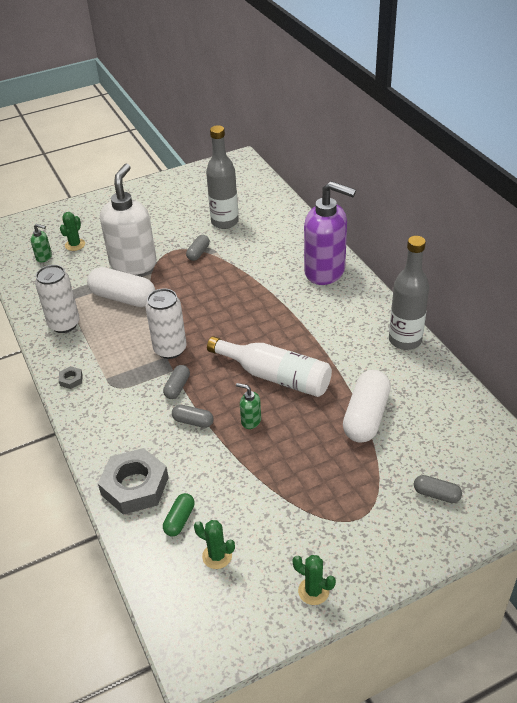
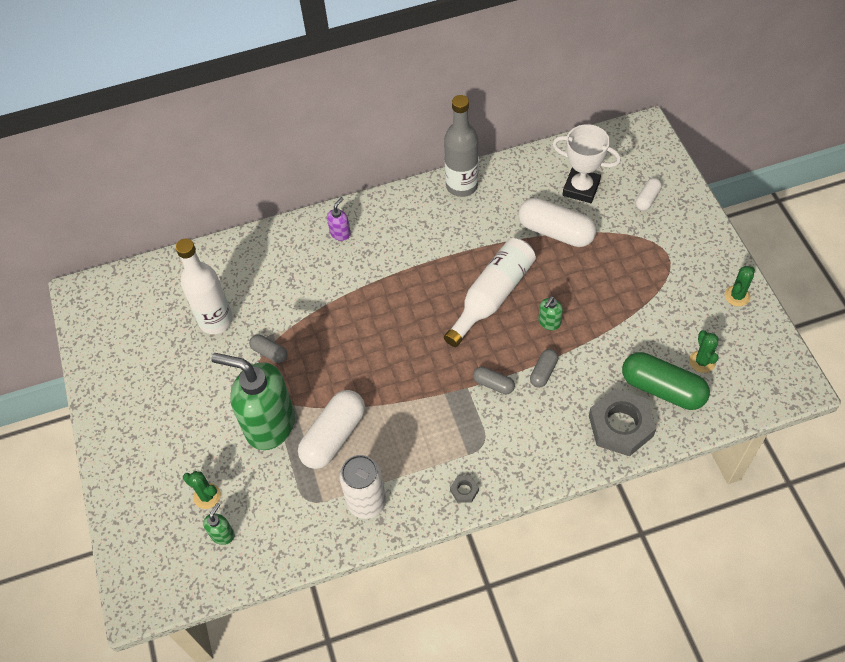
camera: 80 degrees left, 15 degrees up
(133, 264) = (269, 425): white soap dispenser -> green soap dispenser
(170, 349) = (434, 389): white can -> none
(179, 520) = (662, 389): green capsule -> green capsule, size x1.98
(217, 556) = (702, 361): green cactus -> green cactus turned 45 degrees counterclockwise
(225, 222) = (216, 321): grey bottle -> white bottle
(325, 271) = (340, 233): purple soap dispenser -> purple soap dispenser, size x0.40
(432, 433) = (581, 188): none -> white trophy
(436, 494) = (647, 199): grey capsule -> white capsule

